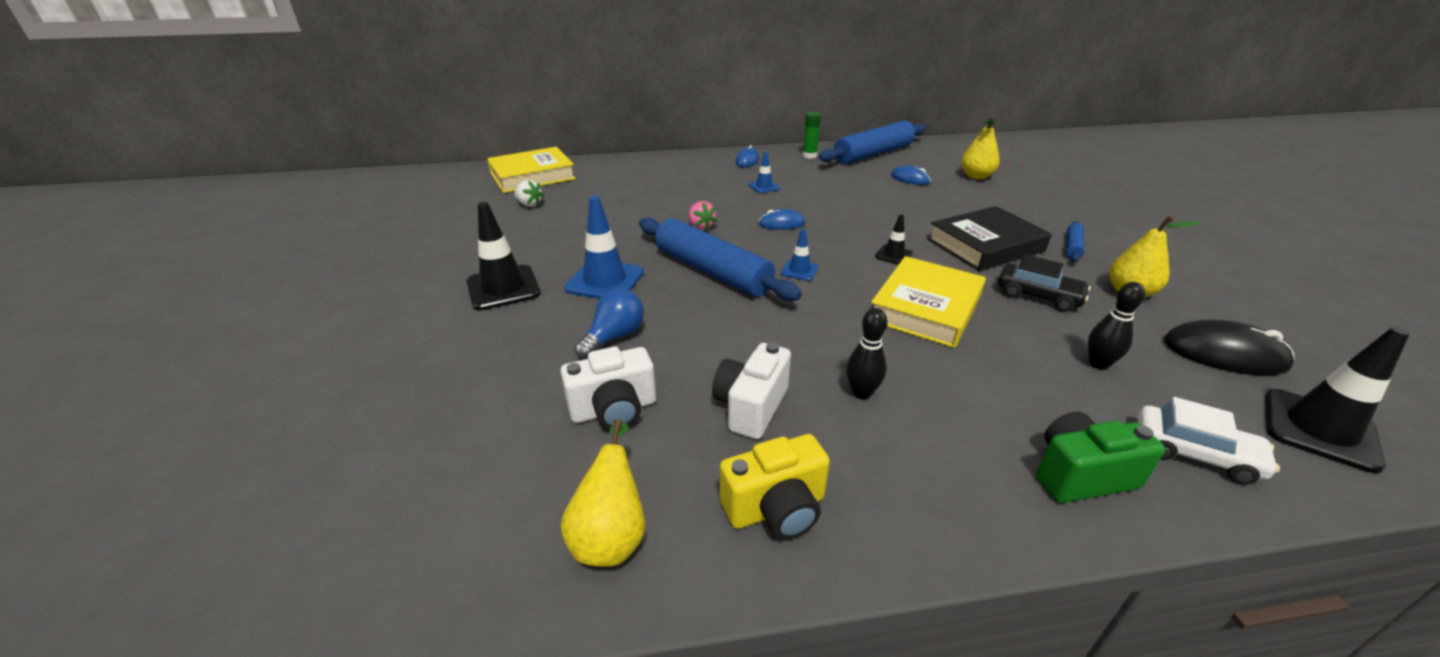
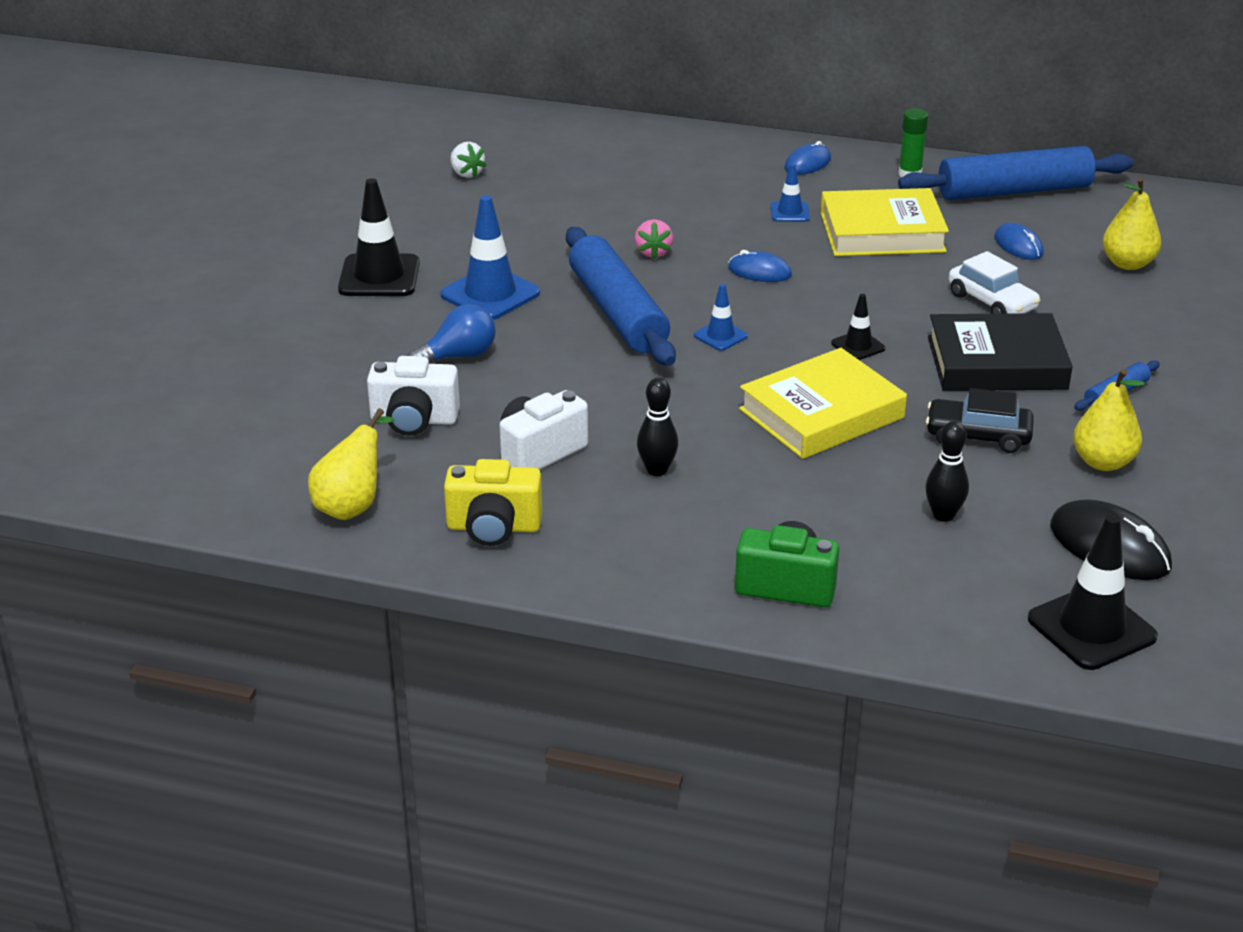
camera: 25 degrees right, 0 degrees up
(532, 176) = (495, 129): yellow book -> yellow book (882, 232)
(1038, 296) = (978, 436): black car -> black car turned 135 degrees clockwise
(1194, 453) = (924, 604): white car -> white car (992, 302)

